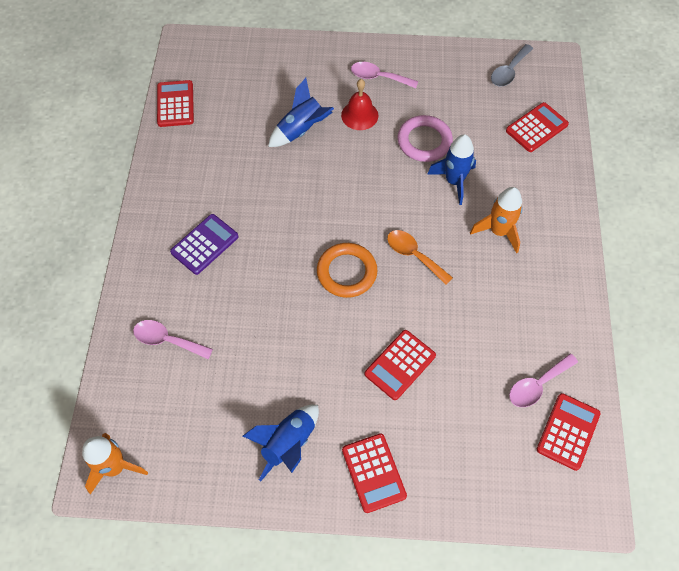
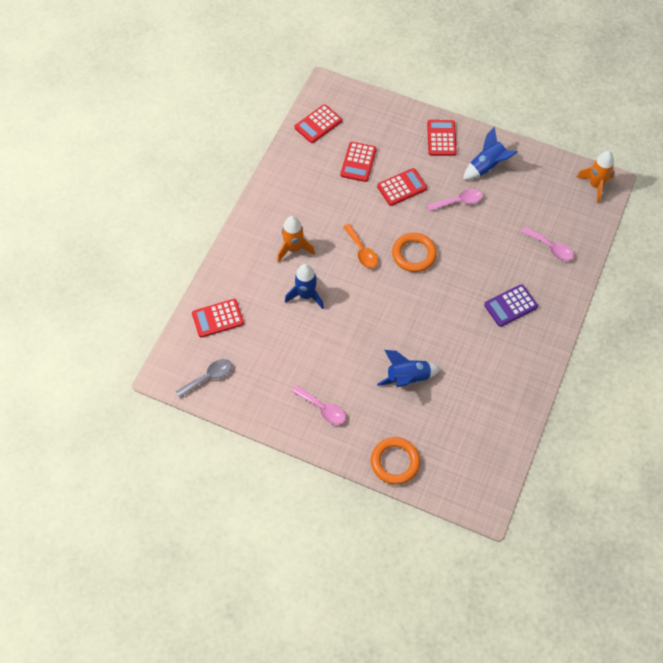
camera: 160 degrees left, 0 degrees up
(175, 104) = (508, 440): red calculator -> red calculator (358, 162)
(286, 54) = (395, 462): none -> orange ring
(359, 115) = (354, 376): red bell -> none
(424, 141) = (312, 335): pink ring -> none
(537, 385) = (322, 151): pink spoon -> pink spoon (459, 201)

